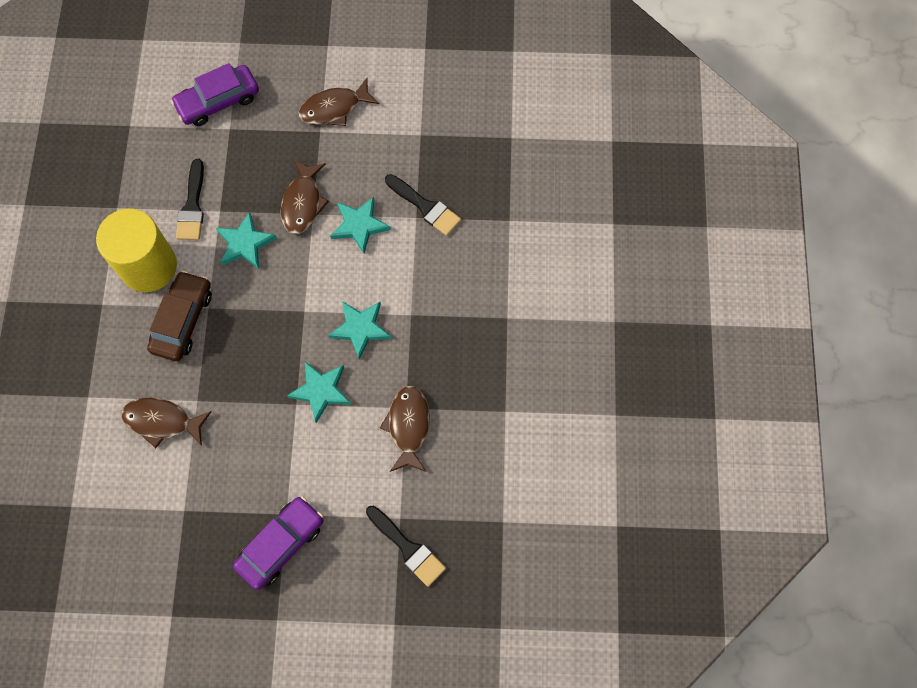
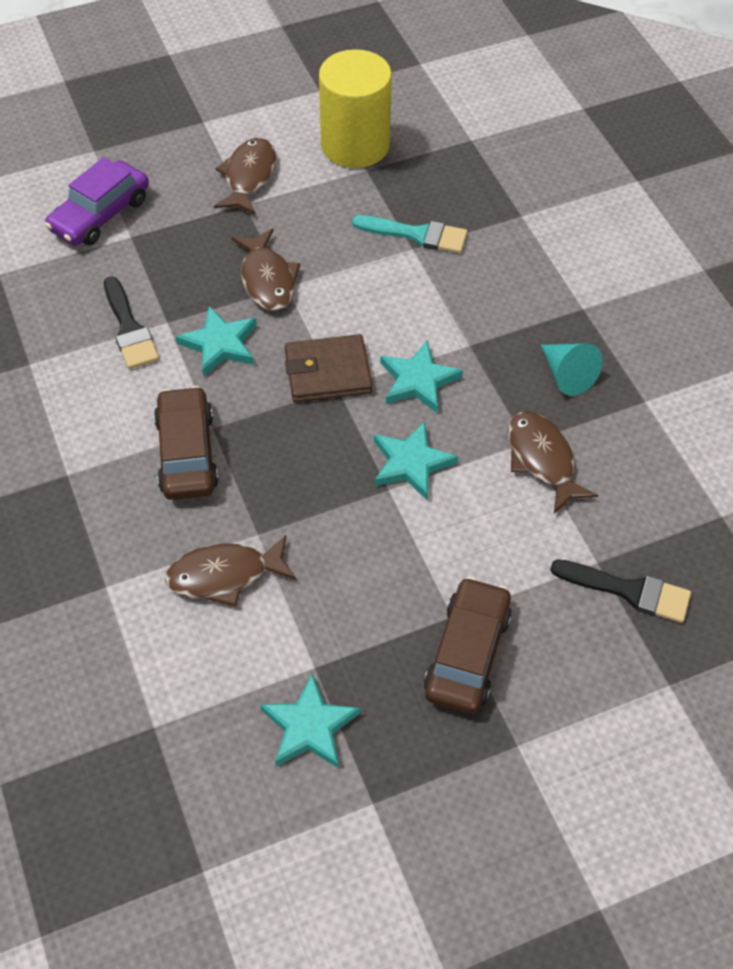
camera: 25 degrees left, 15 degrees down
(148, 266) = (107, 411): yellow cylinder -> yellow cylinder (355, 145)
(281, 544) = (467, 653): purple car -> brown car
(304, 296) = (328, 372): none -> brown wallet
(334, 108) = (248, 177): brown fish -> brown fish turned 150 degrees clockwise
(359, 225) = (350, 278): turquoise star -> turquoise star (309, 727)
(425, 207) = (417, 235): black brush -> turquoise brush
(463, 367) = (567, 375): none -> turquoise cone

